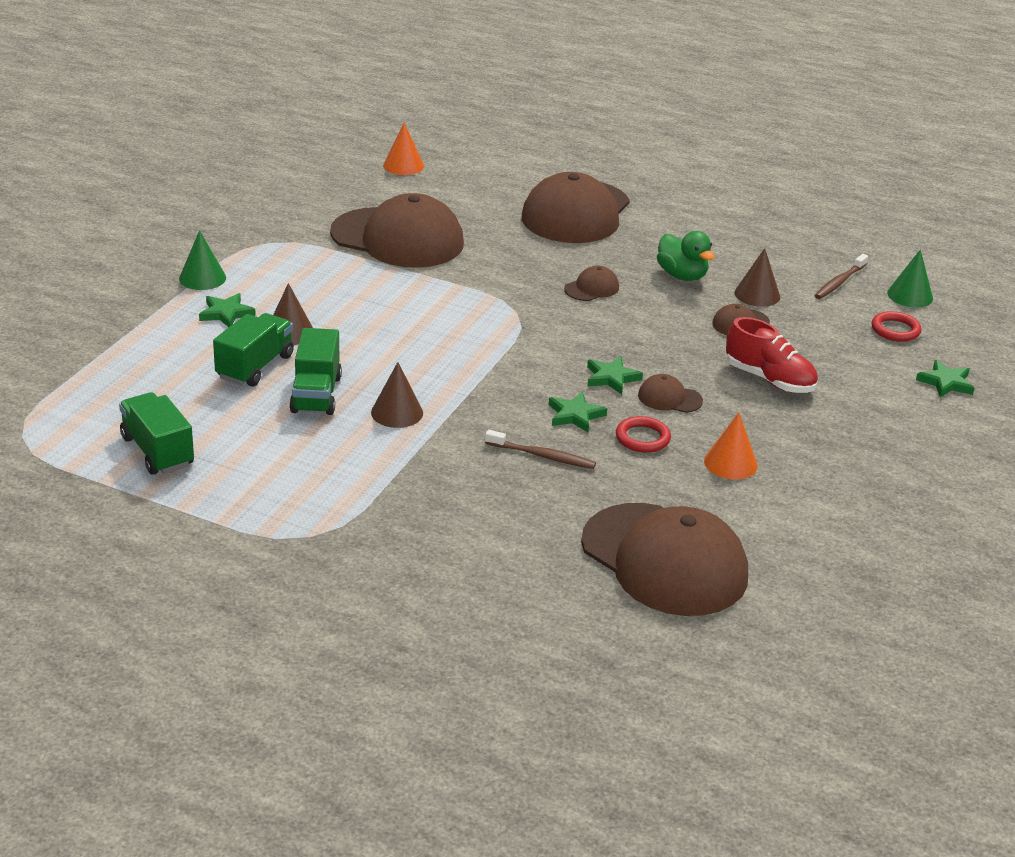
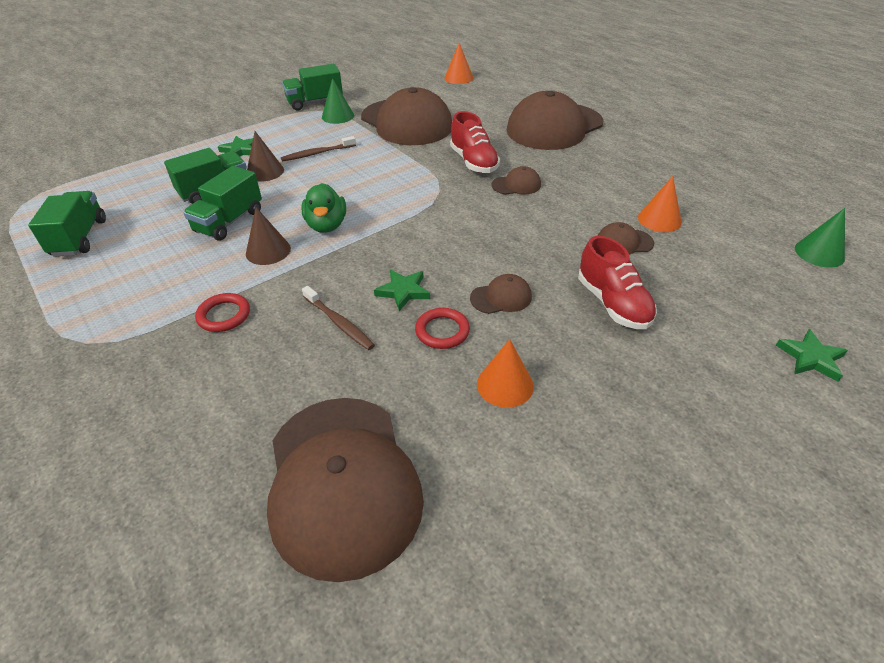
camera: 30 degrees right, 10 degrees up
(202, 278) = (254, 125): green cone -> green cone (338, 116)
(248, 233) = (315, 102): none -> green truck
(523, 272) = (473, 162): none -> red shoe
(611, 378) = (466, 264): green star -> none
(669, 398) = (501, 297): brown cap -> brown cap turned 120 degrees clockwise
(682, 275) = (602, 190): green duck -> green duck (326, 225)
(757, 294) = (659, 219): brown cone -> orange cone
(839, 282) = (750, 225): brown toothbrush -> brown toothbrush (317, 153)
(895, 330) = (782, 284): red ring -> red ring (224, 315)

